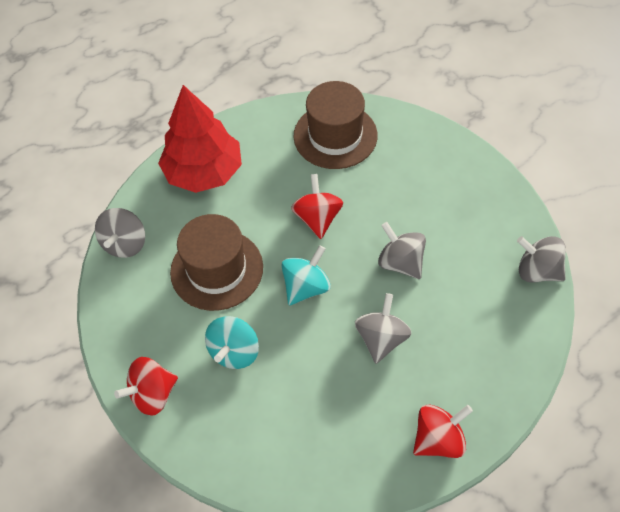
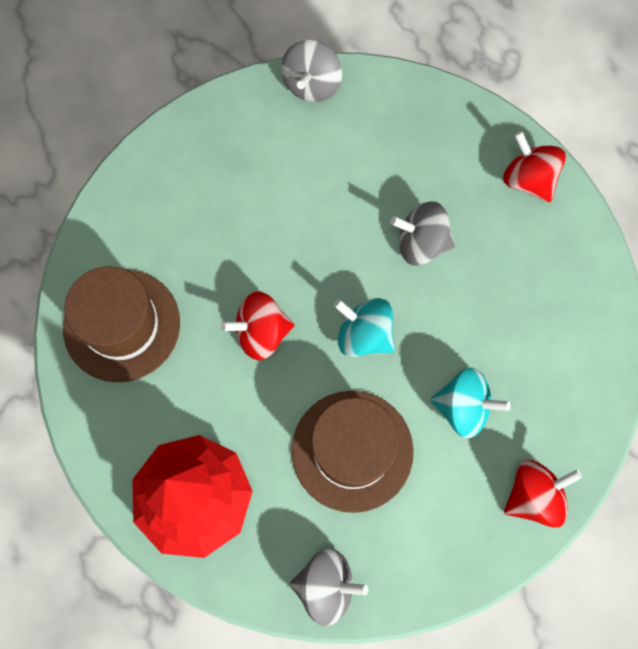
camera: 100 degrees left, 15 degrees up
(153, 394) = (534, 496): red spinning top -> red spinning top turned 75 degrees counterclockwise
(400, 262) = (317, 229): grey spinning top -> none

